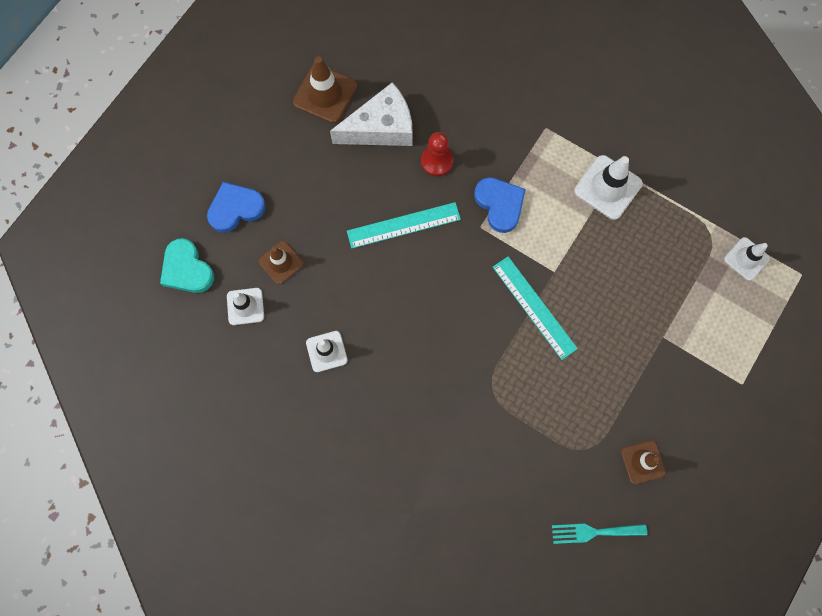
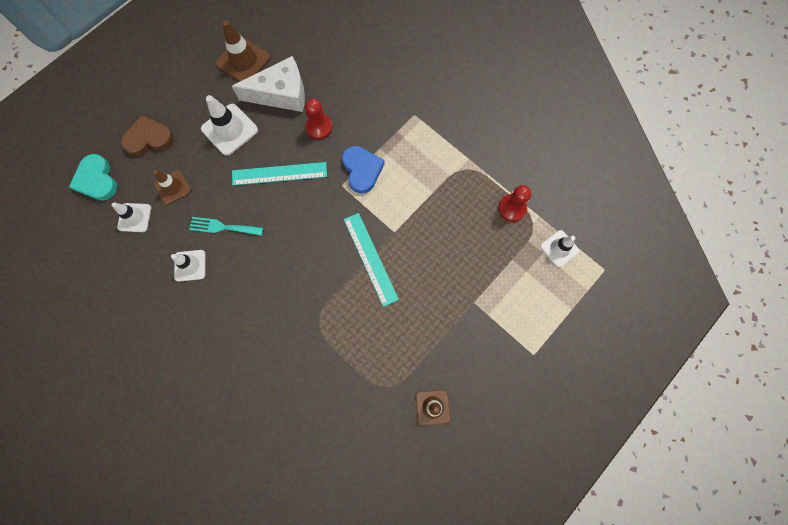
camera: 10 degrees right, 0 degrees up
(235, 208) = (149, 138): blue heart -> brown heart
(594, 532) = (376, 461): turquoise fork -> turquoise fork (223, 227)
(608, 187) = (454, 170): white traffic cone -> white traffic cone (230, 129)
(683, 221) = (512, 208): none -> red pawn

